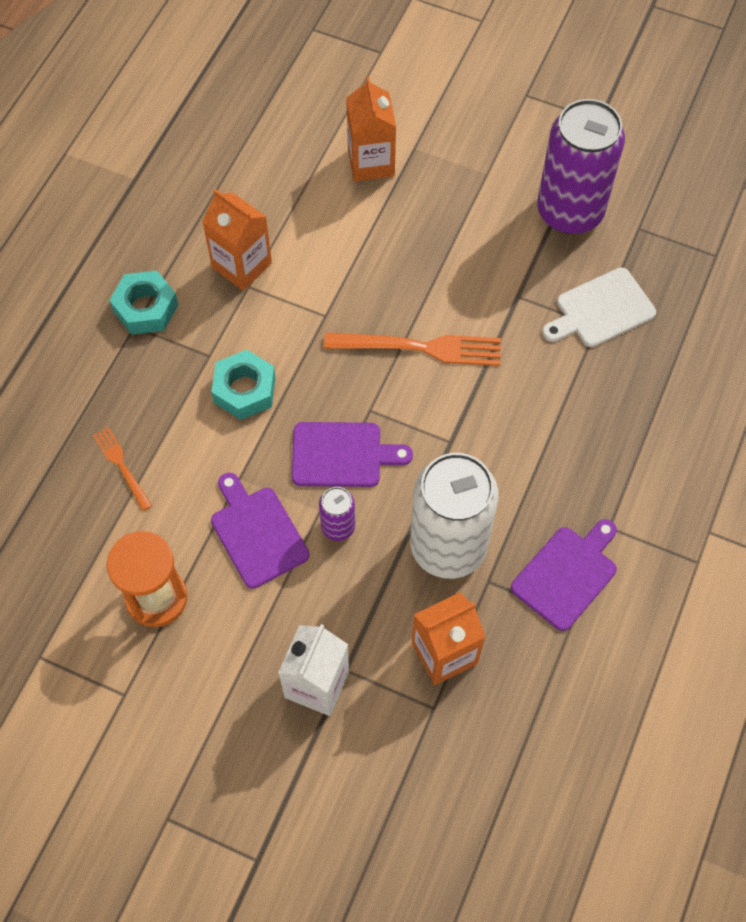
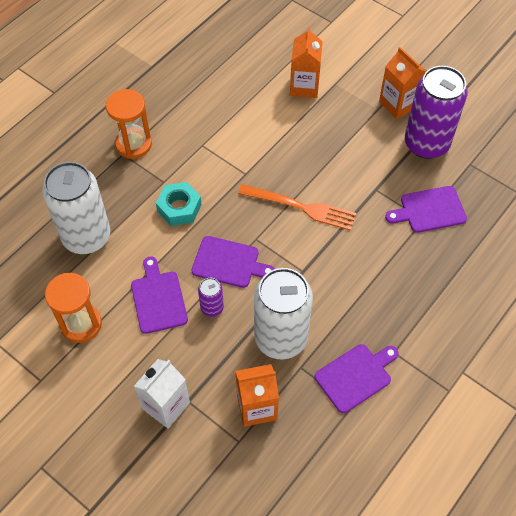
camera: 15 degrees right, 5 degrees down
(121, 466) = (86, 237): orange fork -> white can
(146, 308) = (133, 144): turquoise nut -> orange hourglass
(242, 265) = (202, 131): orange carton -> orange carton (398, 104)
(601, 309) = (429, 210): white cutting board -> purple cutting board

